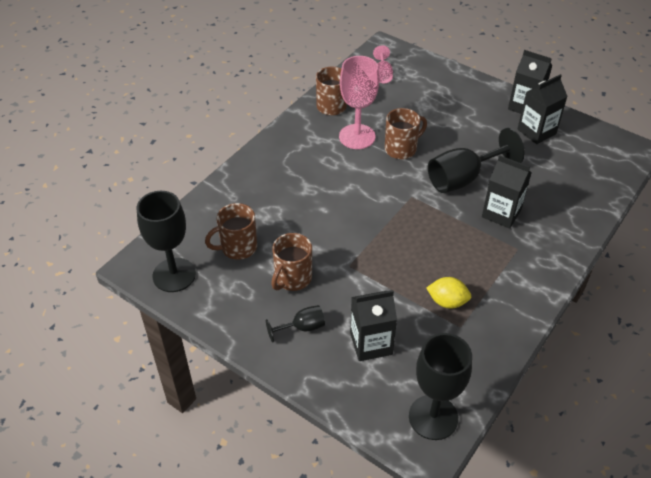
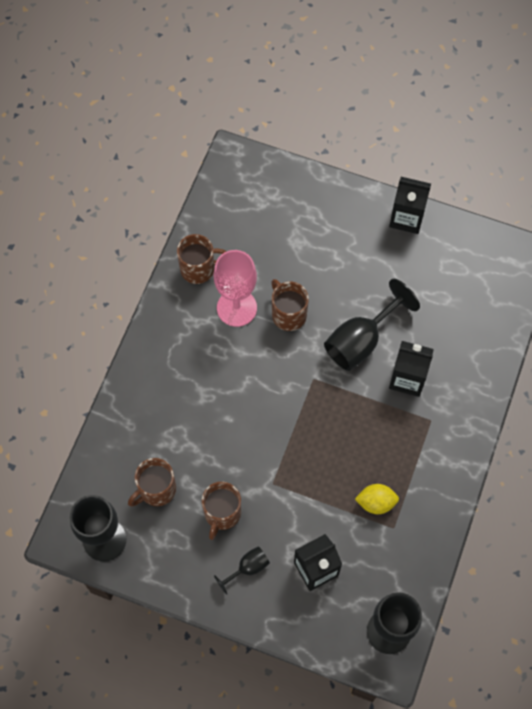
camera: 15 degrees left, 20 degrees up
(383, 74) = (241, 204): pink goblet -> none
(401, 149) = (288, 314): brown mug -> brown mug turned 75 degrees counterclockwise
(536, 131) = (425, 254): black carton -> none

